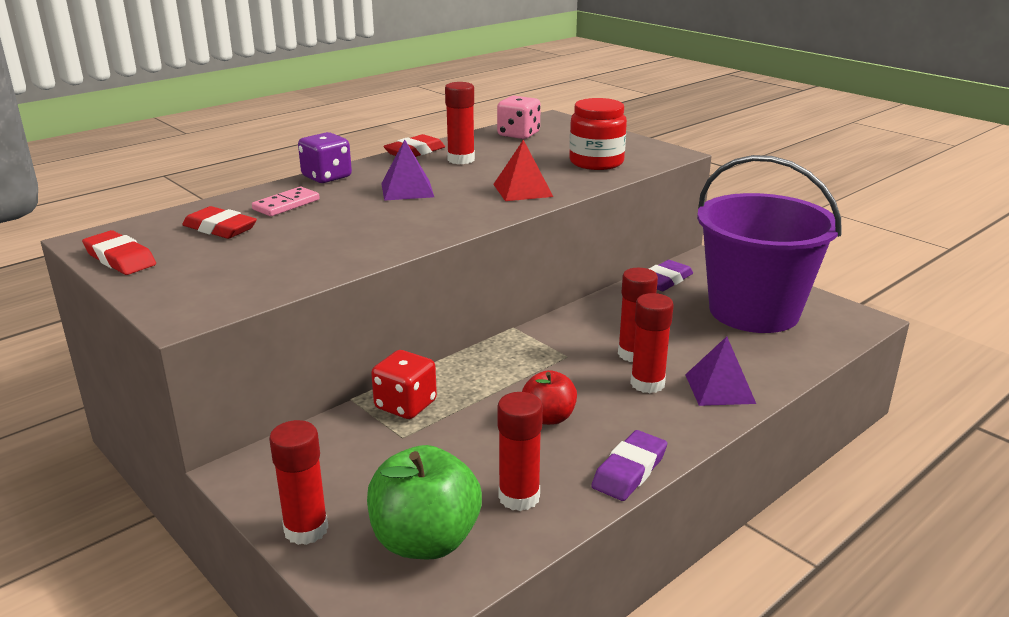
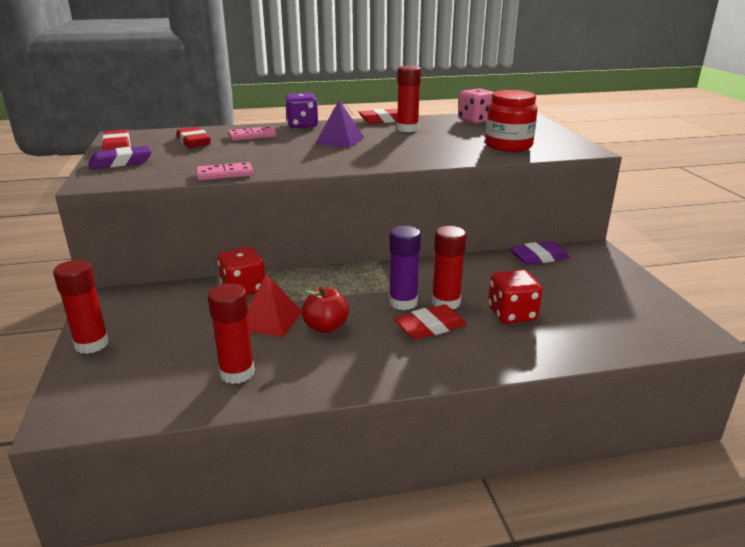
camera: 30 degrees right, 0 degrees up
(342, 265) = (225, 174): none -> pink domino
(425, 541) = (144, 378): green apple -> none
(523, 190) = (420, 154): red pyramid -> red pyramid (270, 320)
(594, 366) = (403, 302): none -> purple glue stick
(629, 471) = (336, 384): purple eraser -> purple eraser (121, 162)
(647, 383) = (430, 327): red glue stick -> red eraser
(704, 347) = (512, 314): none -> red dice
(719, 388) = (486, 349): purple pyramid -> none
(754, 311) = (592, 299): purple bucket -> none

